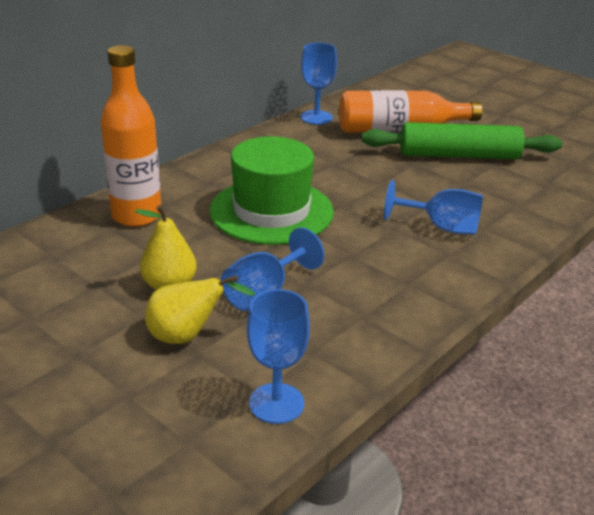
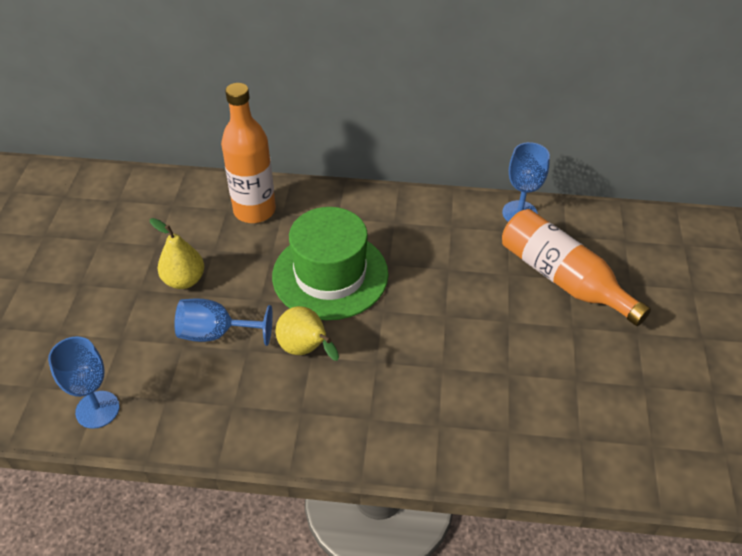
camera: 55 degrees right, 15 degrees up
(187, 336) = (135, 323): yellow pear -> yellow pear (306, 350)
(441, 227) = (410, 393): blue goblet -> none
(459, 155) = (561, 344): green rolling pin -> none

